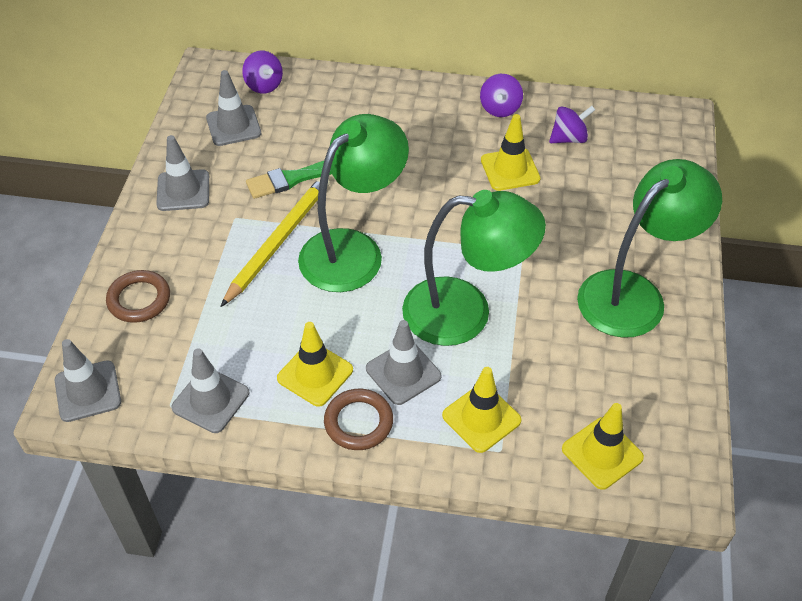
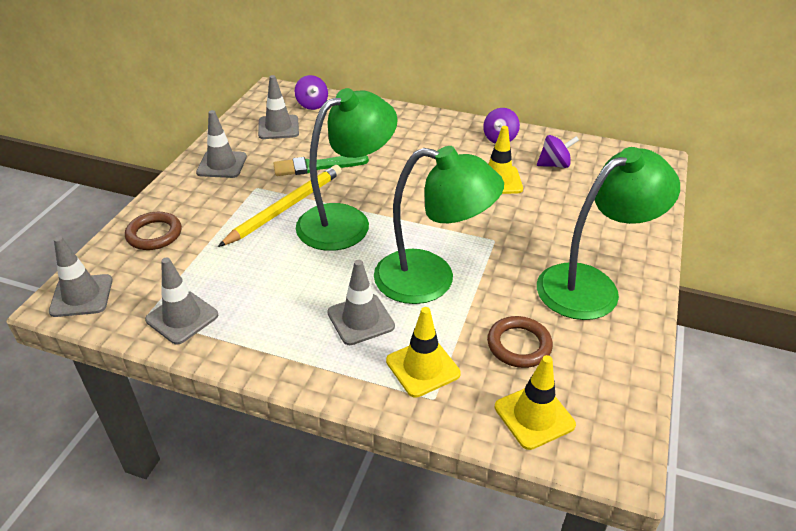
camera: 10 degrees right, 10 degrees down
(315, 374) = (281, 310): yellow traffic cone -> none
(358, 422) = (307, 354): brown ring -> brown ring (519, 345)

